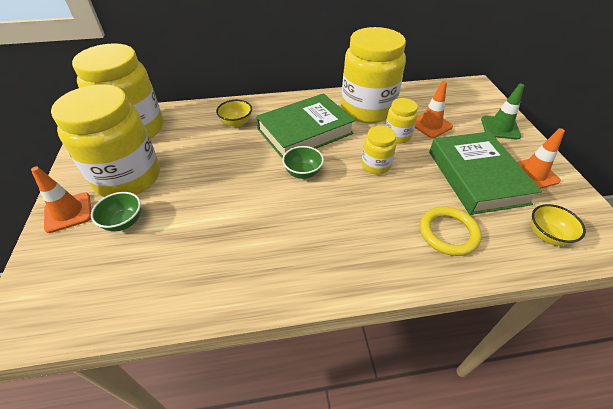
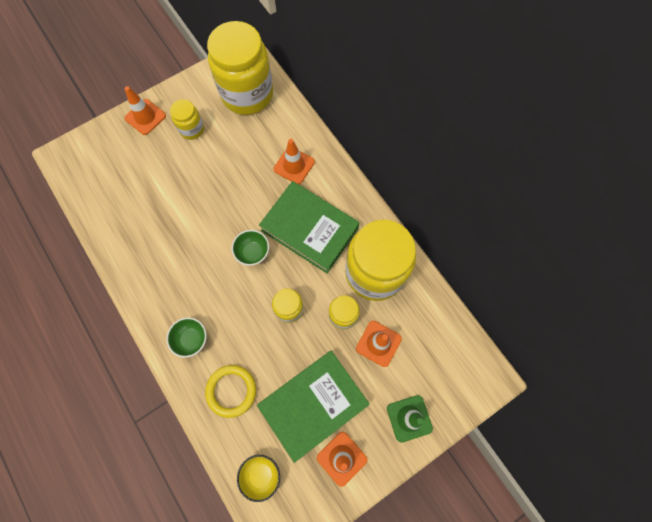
camera: 65 degrees right, 25 degrees up
(124, 222) = (151, 157): green bowl -> green bowl (191, 339)
(128, 178) = (192, 129): yellow jar -> yellow jar, size x0.47
(236, 123) = (294, 165): yellow bowl -> orange traffic cone

